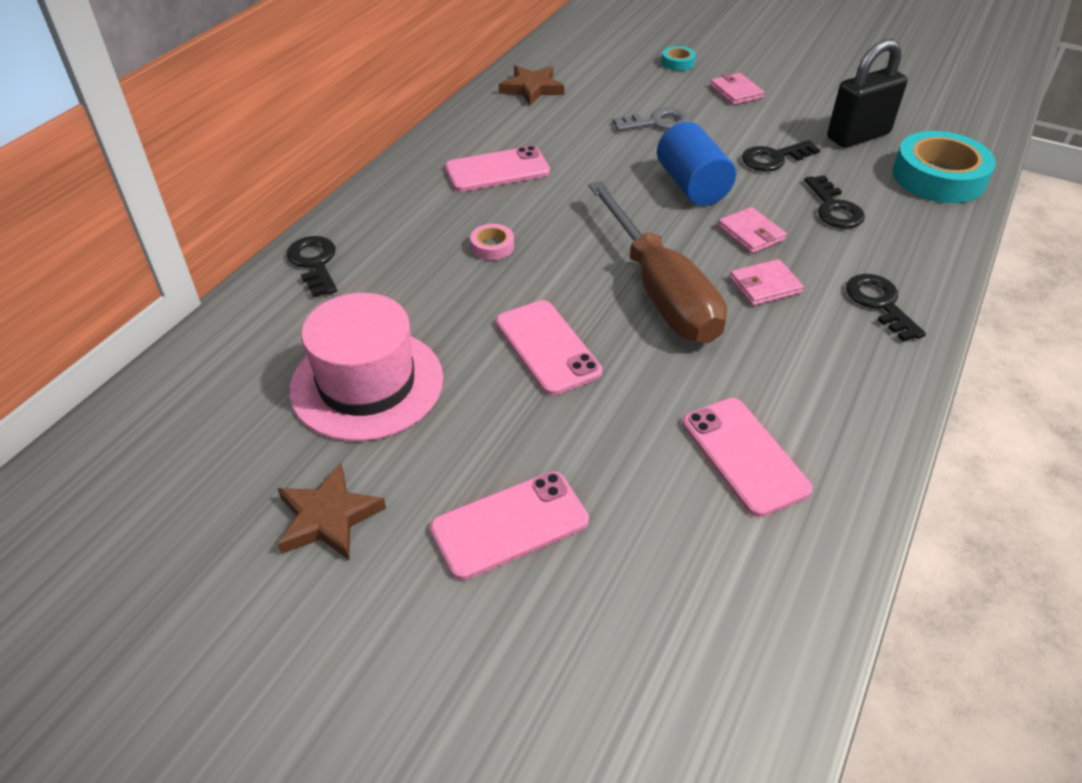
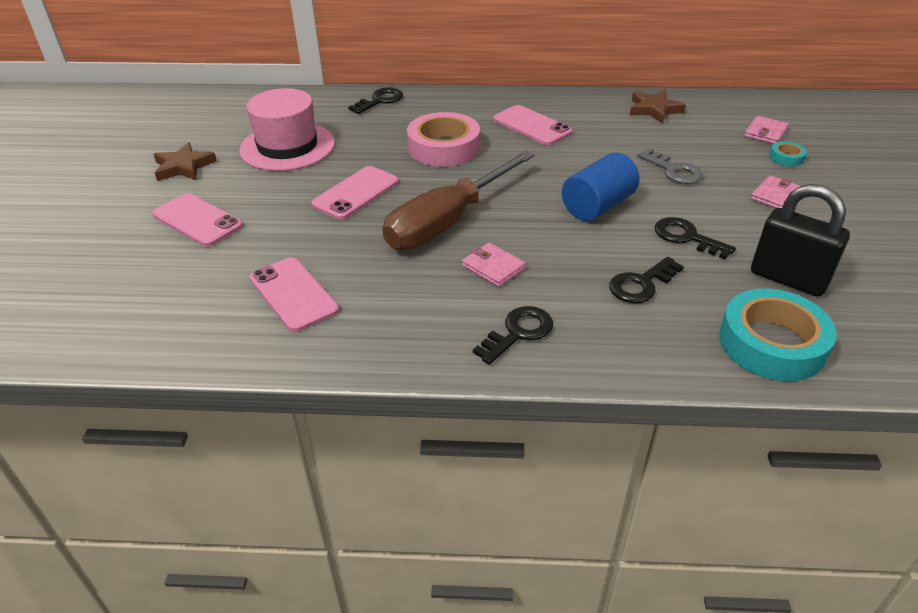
camera: 65 degrees right, 5 degrees down
(492, 246) = (444, 148): pink tape -> pink tape, size x2.27
(744, 456) = (293, 294): pink phone -> pink phone turned 75 degrees counterclockwise
(750, 233) = (558, 247): pink wallet -> pink wallet (765, 133)

